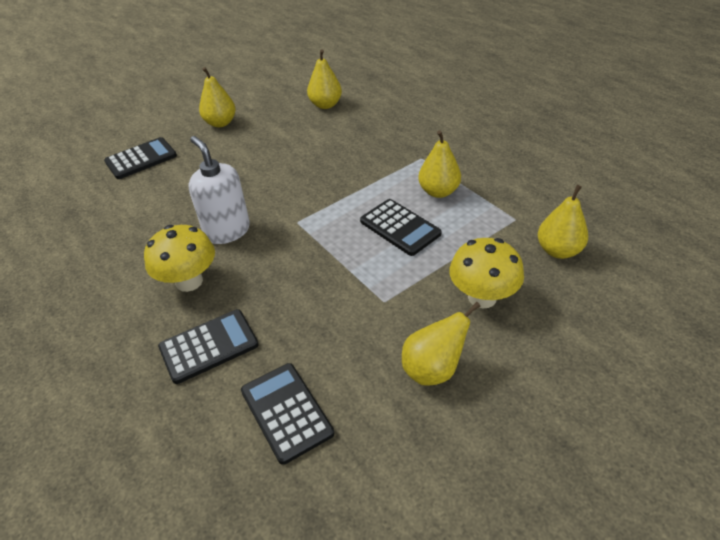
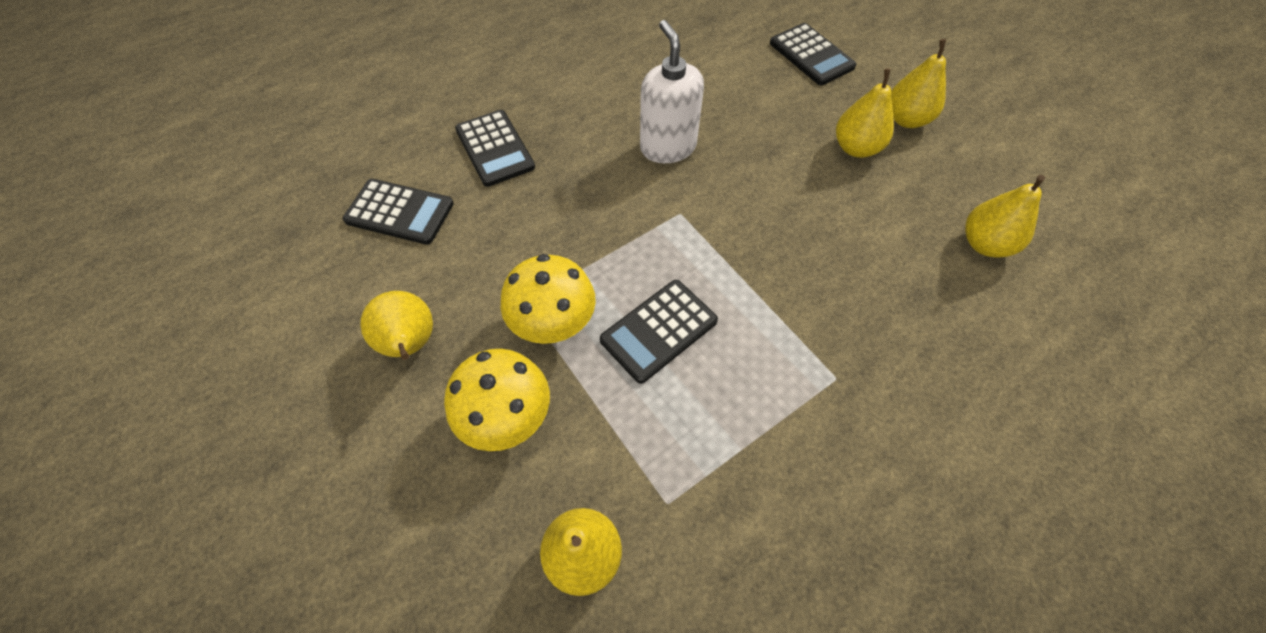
camera: 90 degrees right, 15 degrees up
(189, 281) = (588, 124): yellow mushroom -> yellow mushroom (553, 324)
(227, 231) = (667, 147): white soap dispenser -> white soap dispenser turned 75 degrees counterclockwise
(286, 412) = (399, 212): black calculator -> black calculator turned 45 degrees clockwise
(438, 191) = (742, 393): yellow pear -> yellow pear (856, 148)

